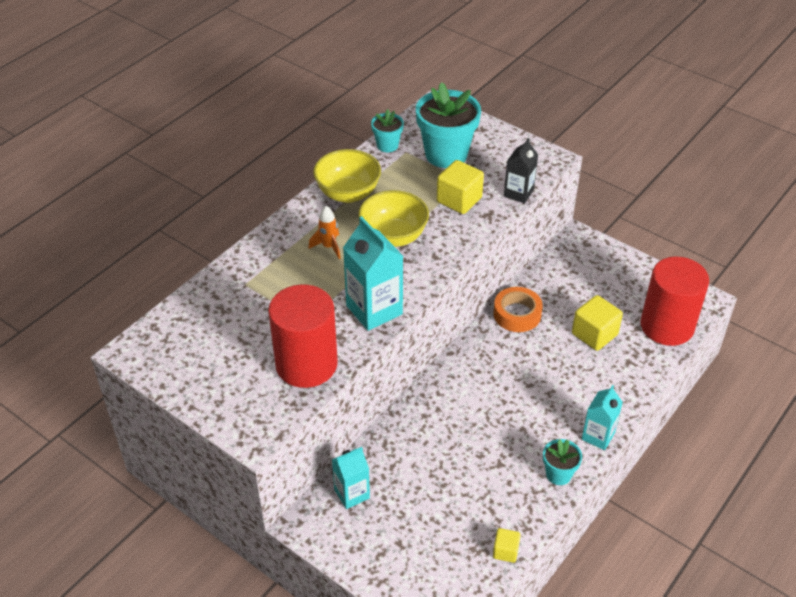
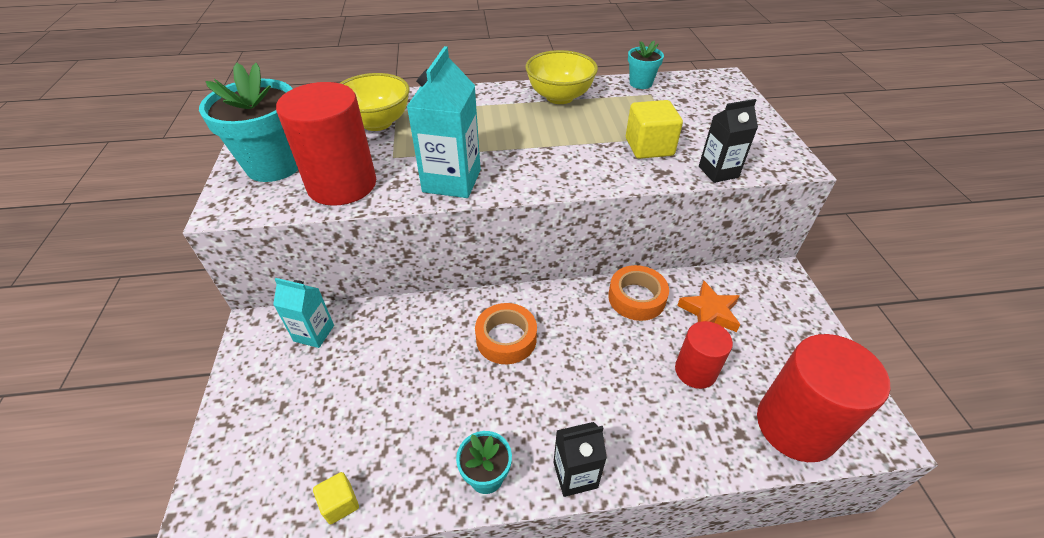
camera: 45 degrees right, 0 degrees up
(328, 247) = (490, 121): orange rocket -> none
(393, 237) = (550, 141): yellow bowl -> yellow bowl (377, 123)
(446, 154) = (685, 111): turquoise flower pot -> turquoise flower pot (274, 165)
(475, 398) = (506, 338): none -> orange tape
(565, 292) = (709, 312): none -> orange star
(594, 334) = (695, 371): yellow cube -> red cylinder
(598, 436) = (575, 475): turquoise carton -> black carton

